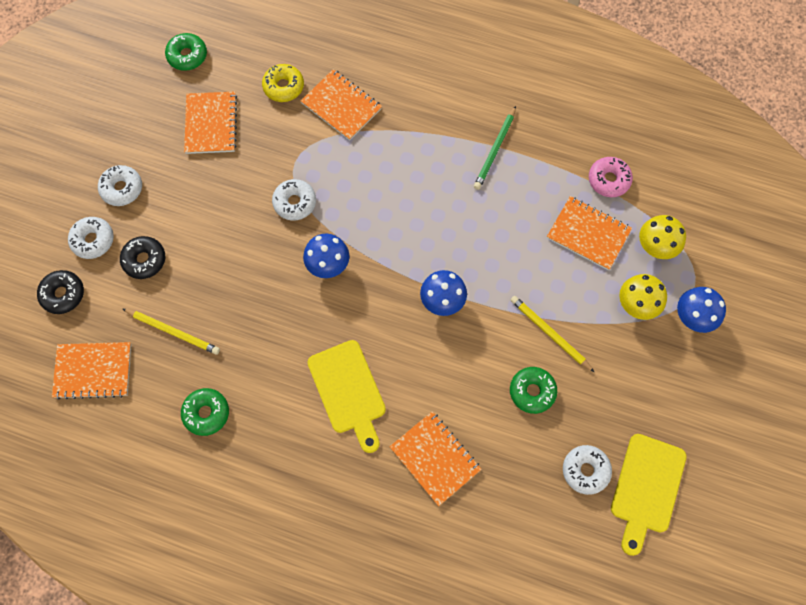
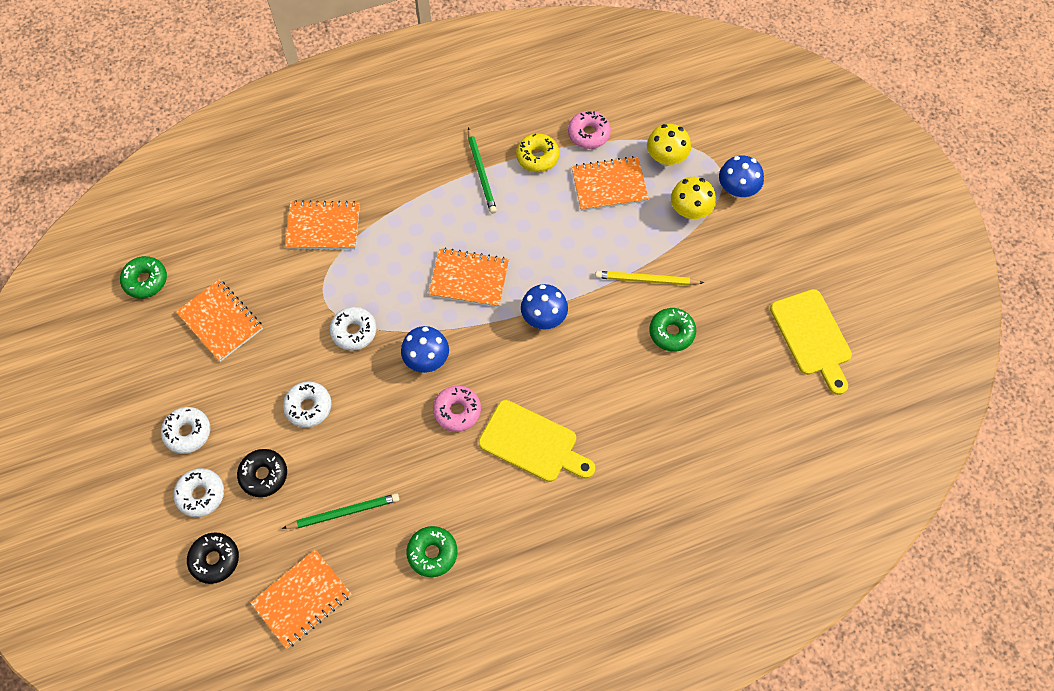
camera: 40 degrees left, 5 degrees down
(173, 331) = (344, 512): yellow pencil -> green pencil
(283, 87) = (258, 246): yellow donut -> yellow donut (537, 157)
(315, 321) = (457, 411): none -> pink donut
(435, 458) = (644, 439): orange notebook -> orange notebook (469, 279)
(585, 470) = (760, 359): white donut -> white donut (308, 407)

